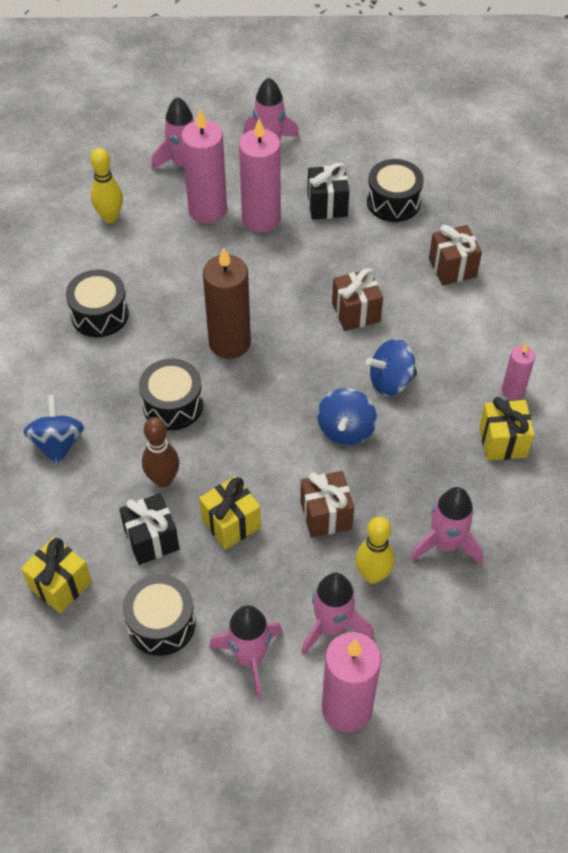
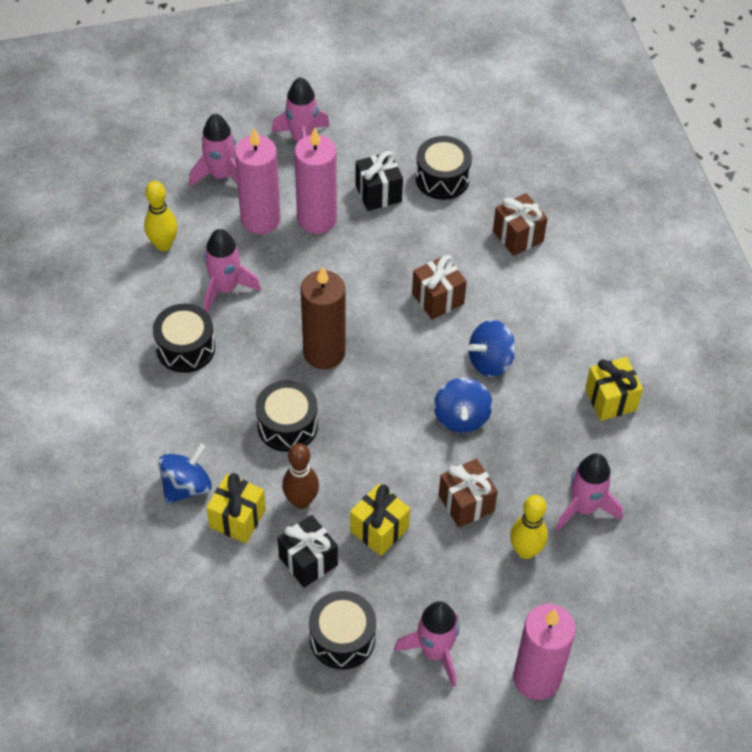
camera: 15 degrees left, 0 degrees up
(58, 443) = (186, 486): blue spinning top -> blue spinning top turned 60 degrees clockwise
(60, 585) = (234, 623): yellow gift -> yellow gift (237, 518)
(332, 626) = (501, 606): pink rocket -> pink rocket (225, 288)
(513, 391) = (607, 348): pink candle -> none

